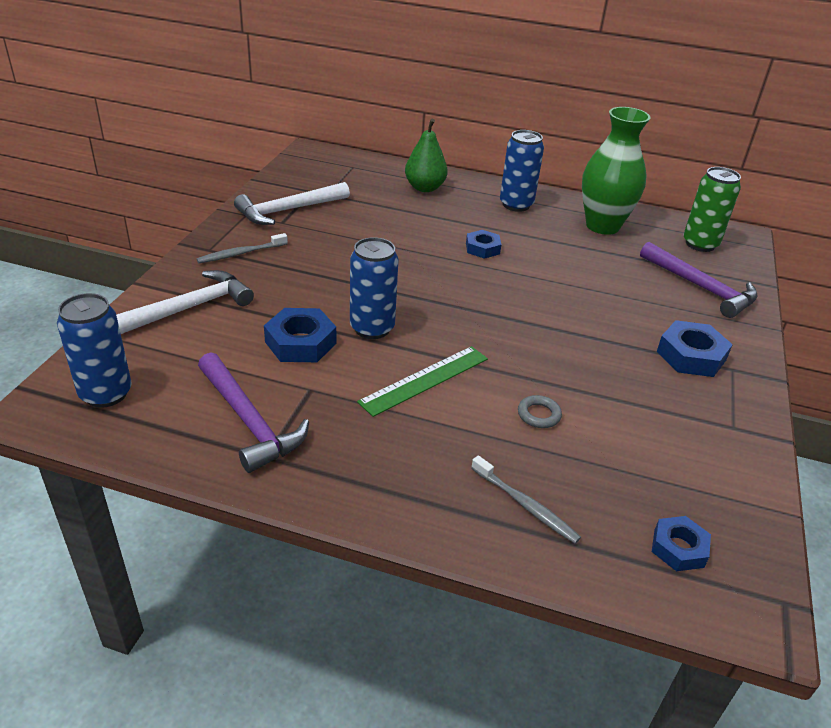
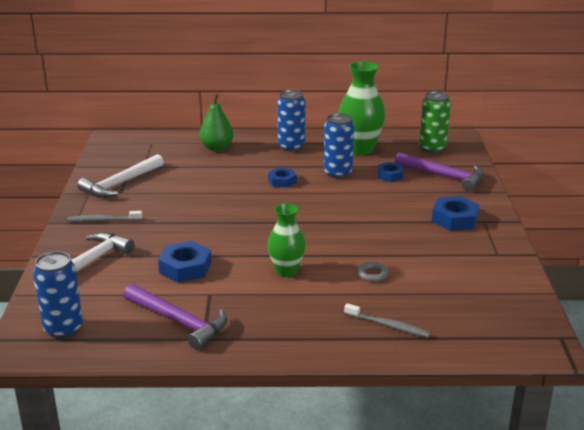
camera: 15 degrees left, 10 degrees down
(241, 253) = (103, 220): grey toothbrush -> grey toothbrush turned 45 degrees clockwise
(372, 328) = (231, 248): blue can -> blue can (337, 173)
(425, 380) = (286, 271): green ruler -> green vase
(678, 548) = (490, 325): blue nut -> blue nut (389, 175)

